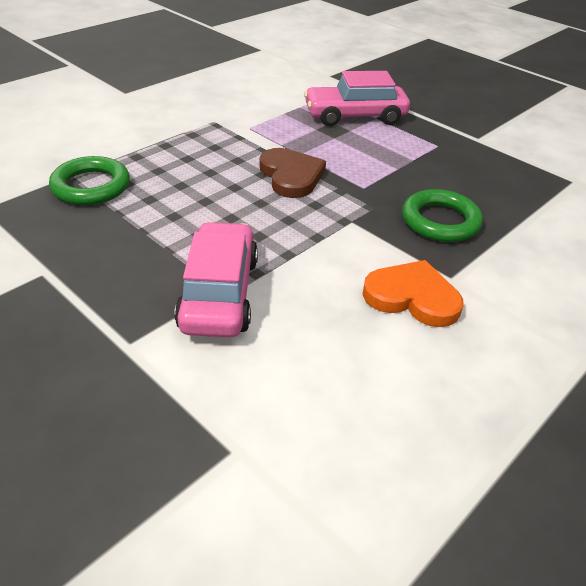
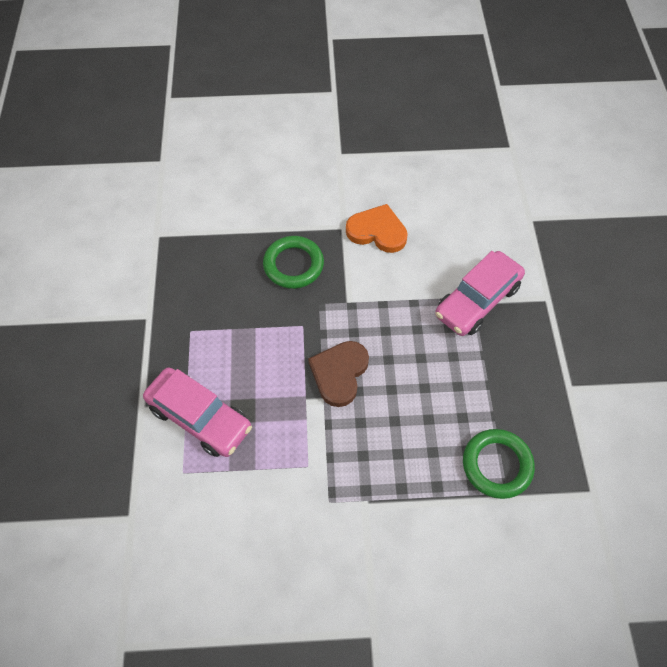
camera: 135 degrees left, 20 degrees up
(412, 297) = (377, 231): orange heart -> orange heart turned 135 degrees clockwise

